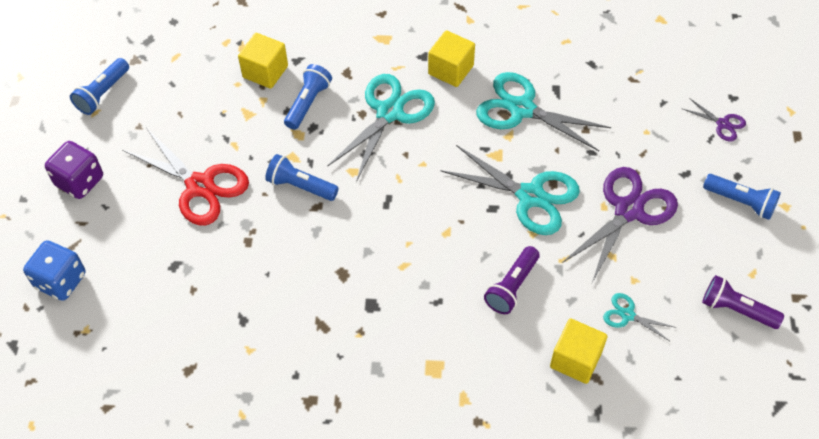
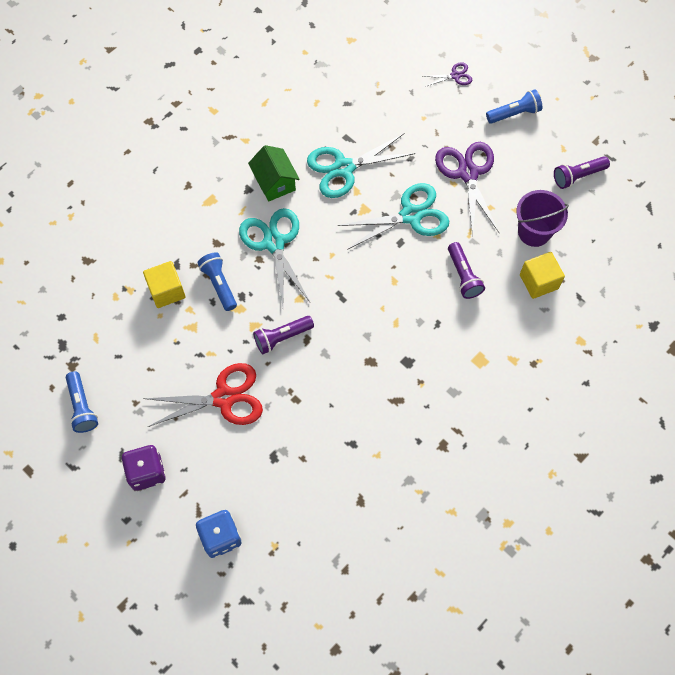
camera: 50 degrees left, 10 degrees up
(300, 186) = (282, 337): blue flashlight -> purple flashlight
(450, 70) = (275, 182): yellow cube -> green house
(627, 315) = (534, 232): turquoise scissors -> purple bucket

